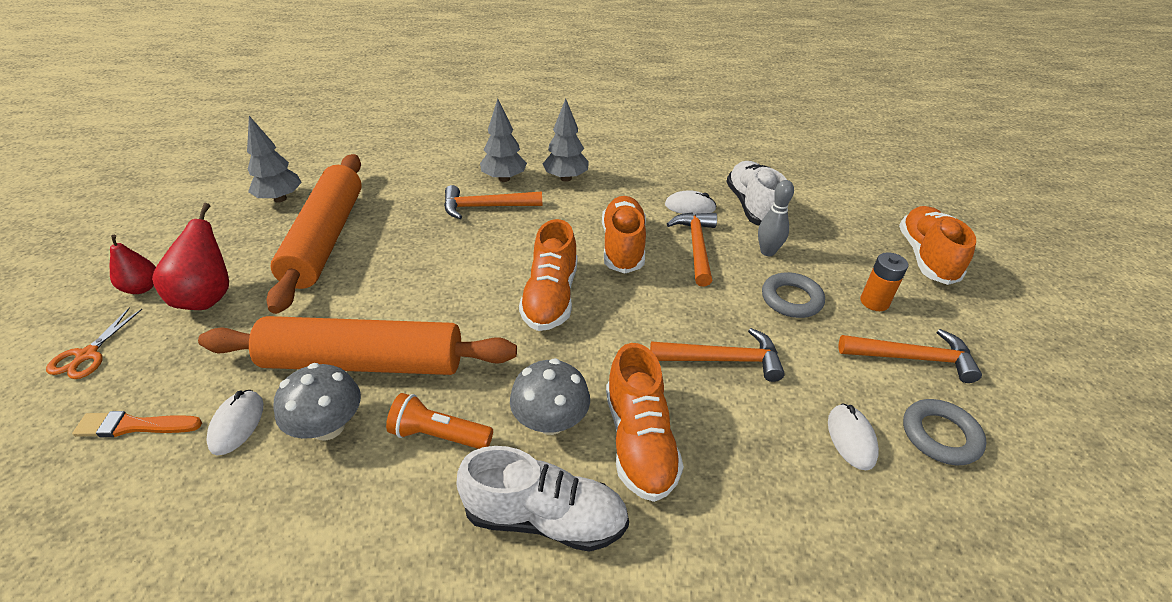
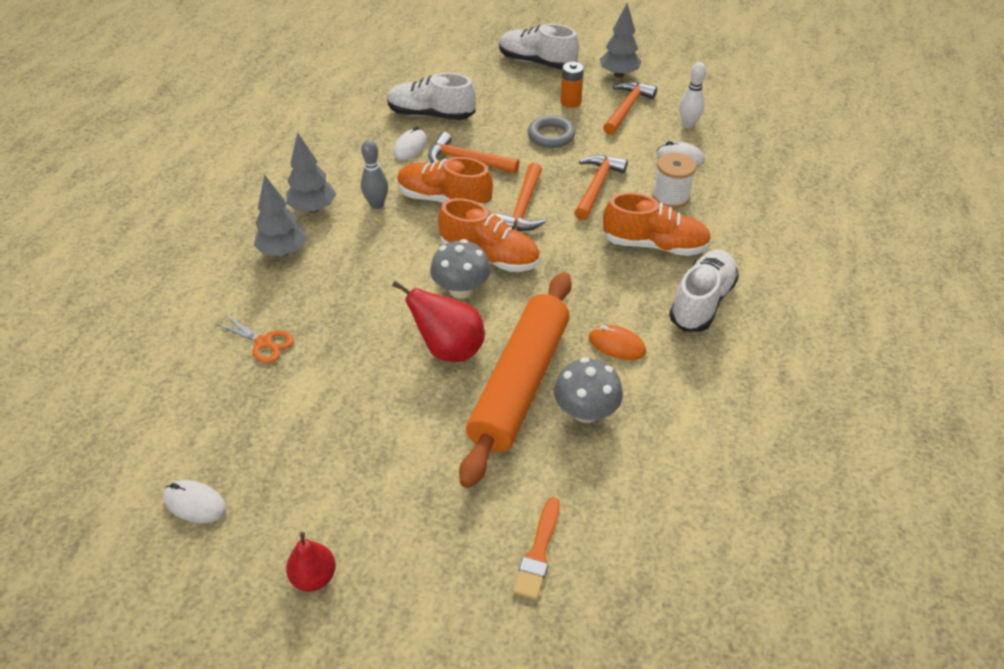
camera: 70 degrees left, 5 degrees up
(87, 355) = (416, 613): orange scissors -> orange scissors (264, 343)
(207, 297) = (365, 509): red pear -> red pear (449, 349)
(237, 424) = (562, 473): white mouse -> white mouse (195, 503)
(280, 199) = (194, 447): grey tree -> grey tree (618, 74)
(325, 239) = (310, 405): orange rolling pin -> none
(439, 435) = (616, 345): orange flashlight -> orange mouse
(486, 207) = (328, 273): orange hammer -> orange hammer (523, 207)
(550, 421) = (623, 283): grey mushroom -> grey mushroom (461, 289)
(752, 442) = (670, 197): none -> white spool
(767, 252) = (493, 127): grey bowling pin -> grey bowling pin (377, 204)
(926, 257) = (536, 62): orange shoe -> white shoe
(940, 435) = (688, 125): grey ring -> white bowling pin

